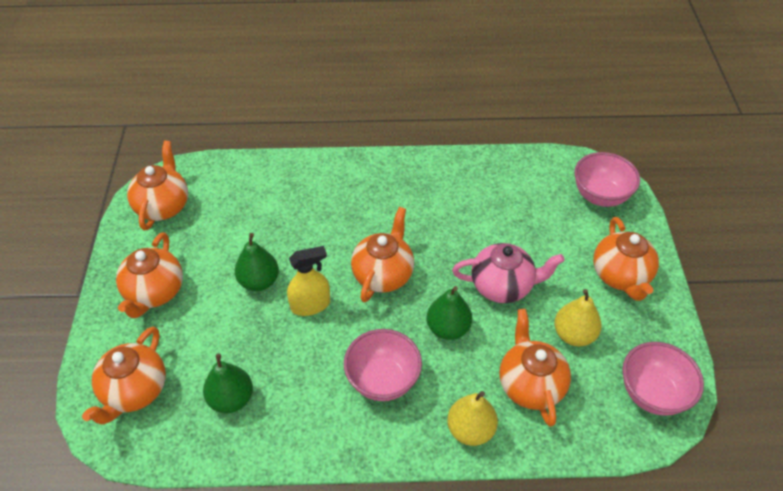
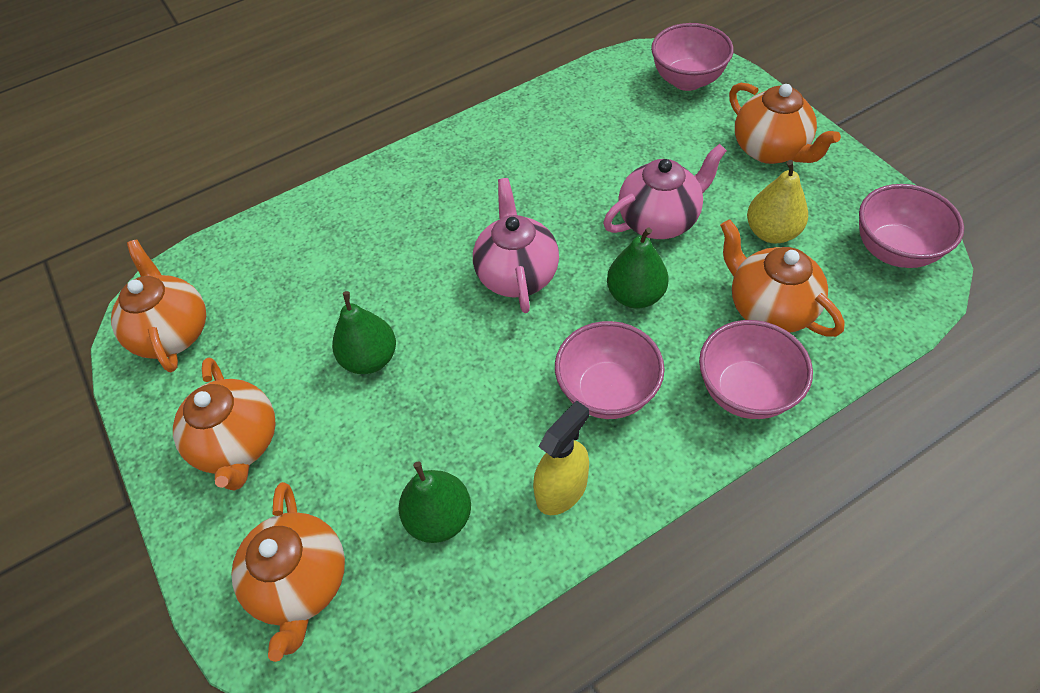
camera: 25 degrees left, 5 degrees up
(310, 305) = (456, 353): yellow spray bottle -> yellow spray bottle (562, 489)
(383, 274) = (517, 274): orange teapot -> pink teapot
(470, 430) = (745, 391): yellow pear -> pink bowl

